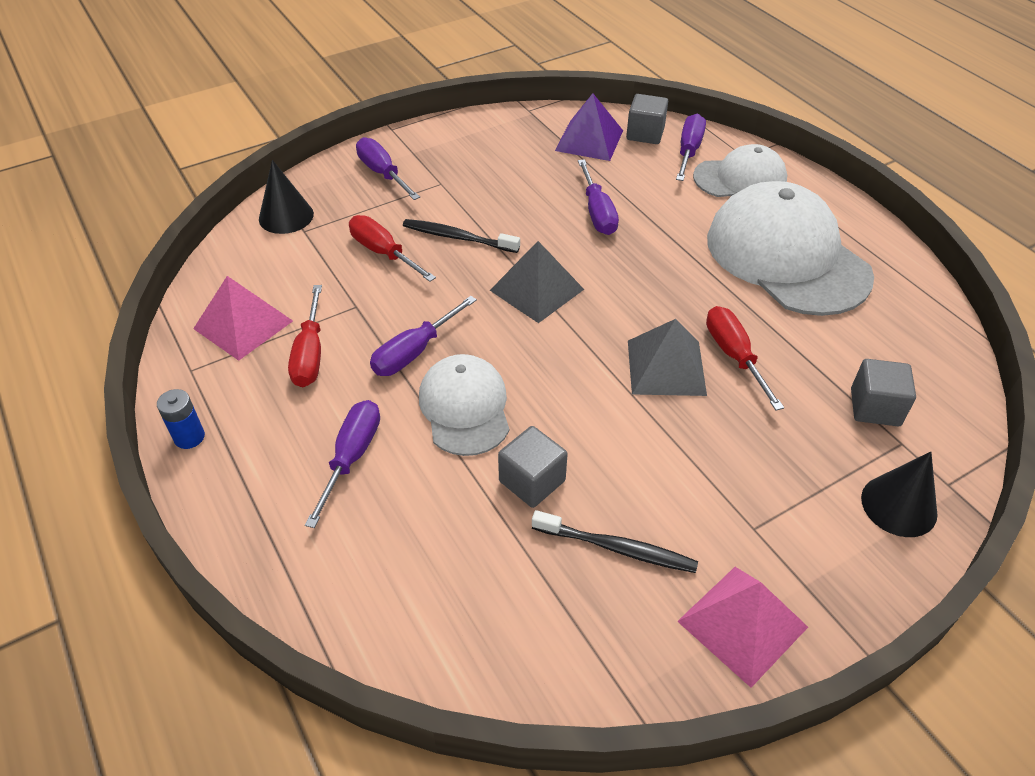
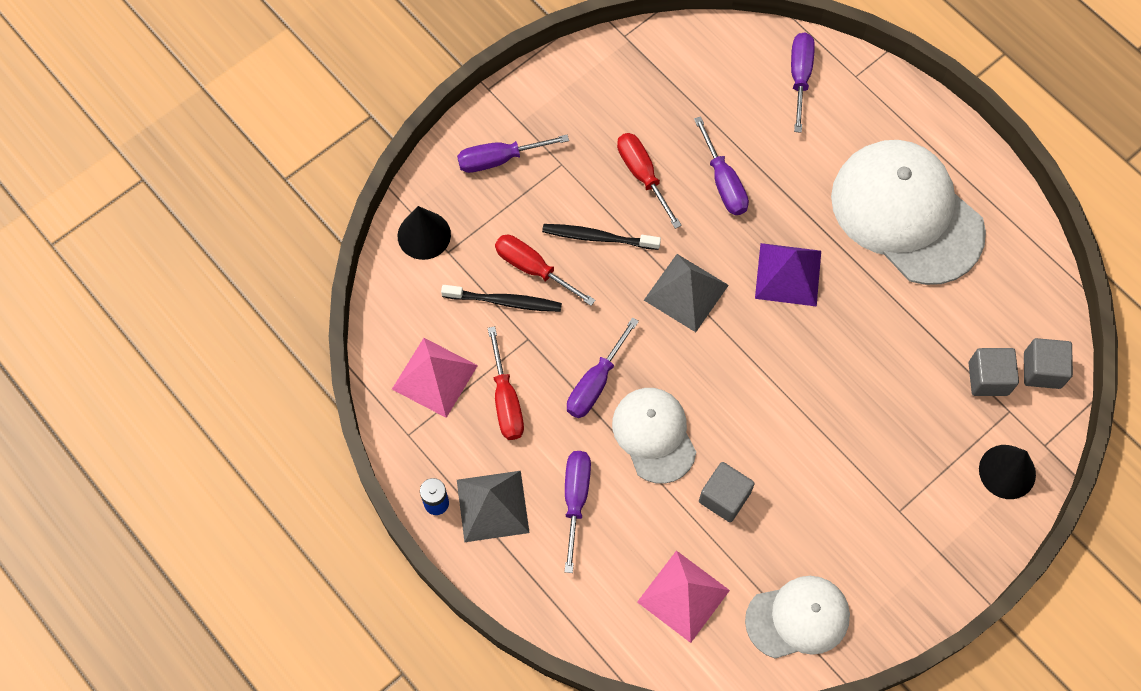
camera: 10 degrees left, 20 degrees up
(383, 173) = (500, 159): purple screwdriver -> purple screwdriver turned 60 degrees counterclockwise
(589, 140) = (697, 75): purple pyramid -> purple pyramid (788, 274)
(616, 548) = (799, 546): black toothbrush -> black toothbrush (504, 301)
(645, 134) = (752, 56): grey cube -> grey cube (1042, 370)
(666, 367) = (813, 364): grey pyramid -> grey pyramid (492, 506)
(734, 356) = (870, 342): red screwdriver -> red screwdriver (643, 175)
(740, 179) = (855, 111): white cap -> white cap (798, 618)
(742, 624) = (897, 591): pink pyramid -> pink pyramid (683, 596)

